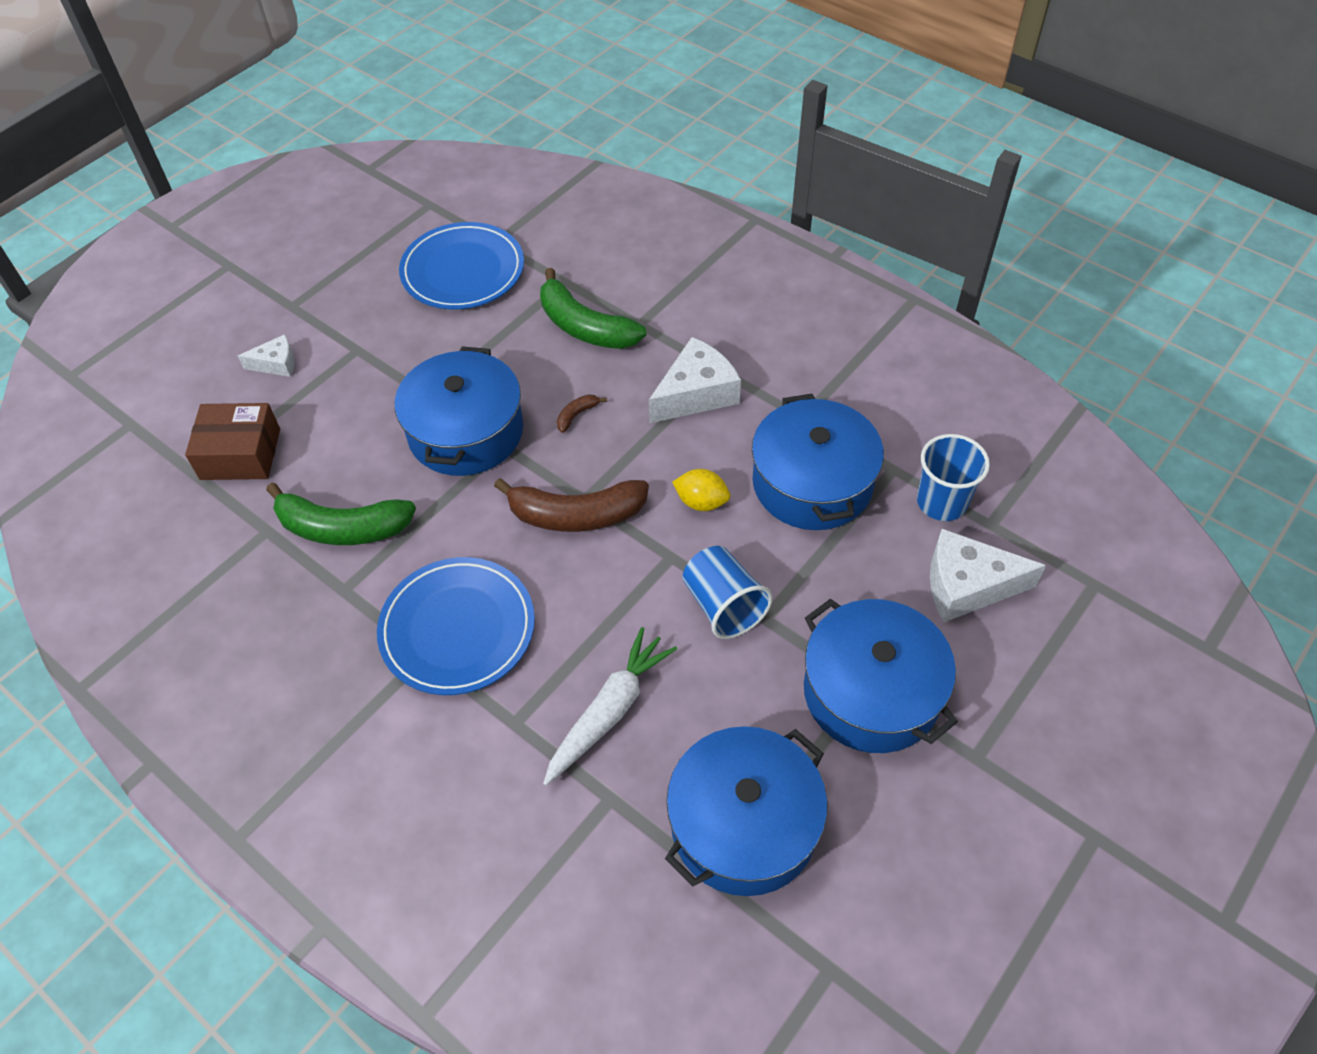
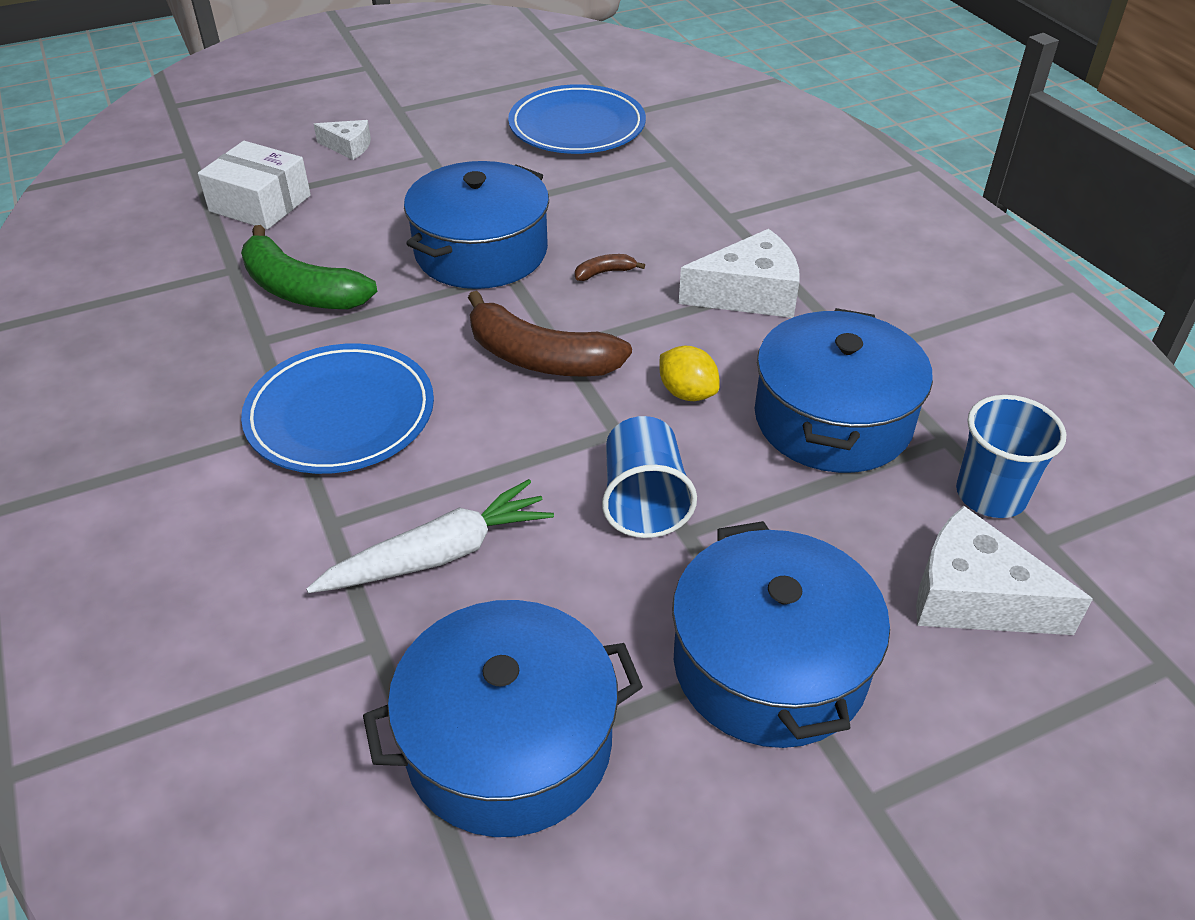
camera: 25 degrees right, 10 degrees down
(240, 454) = (260, 203): brown box -> white box
(585, 327) = (667, 203): green banana -> none

